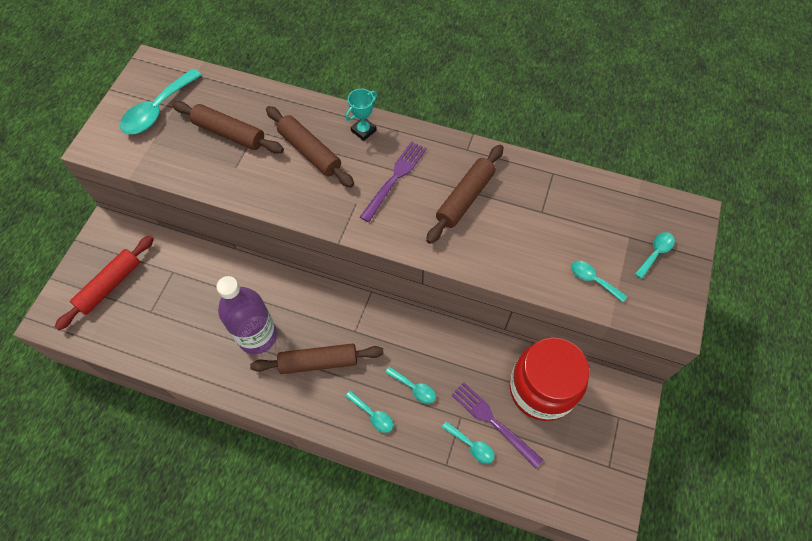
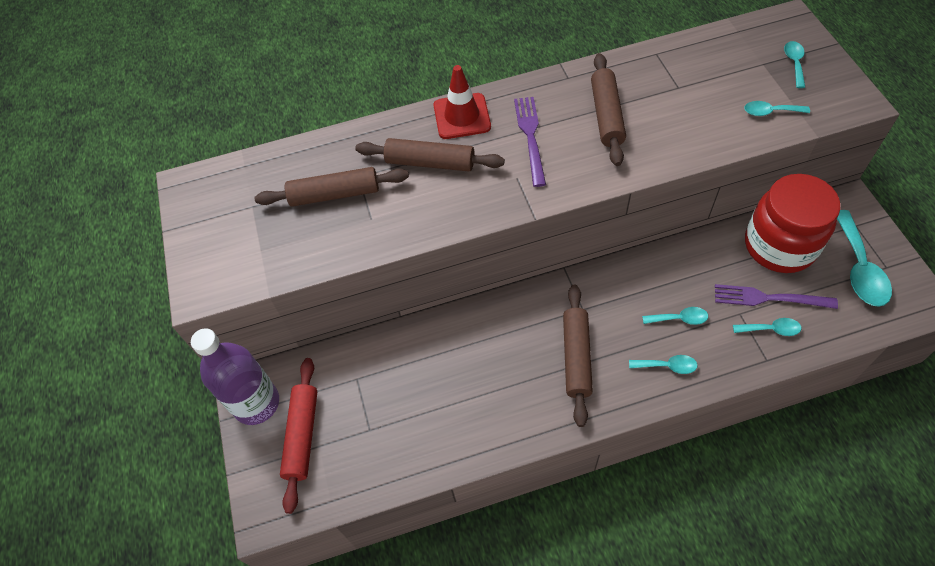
camera: 30 degrees left, 5 degrees down
(157, 110) = (237, 218): turquoise spoon -> turquoise spoon (859, 268)
(257, 336) = (498, 376): purple bottle -> purple bottle (256, 403)
(318, 362) = (576, 357): brown rolling pin -> brown rolling pin turned 45 degrees counterclockwise
(363, 130) = (462, 116): turquoise trophy -> red traffic cone

